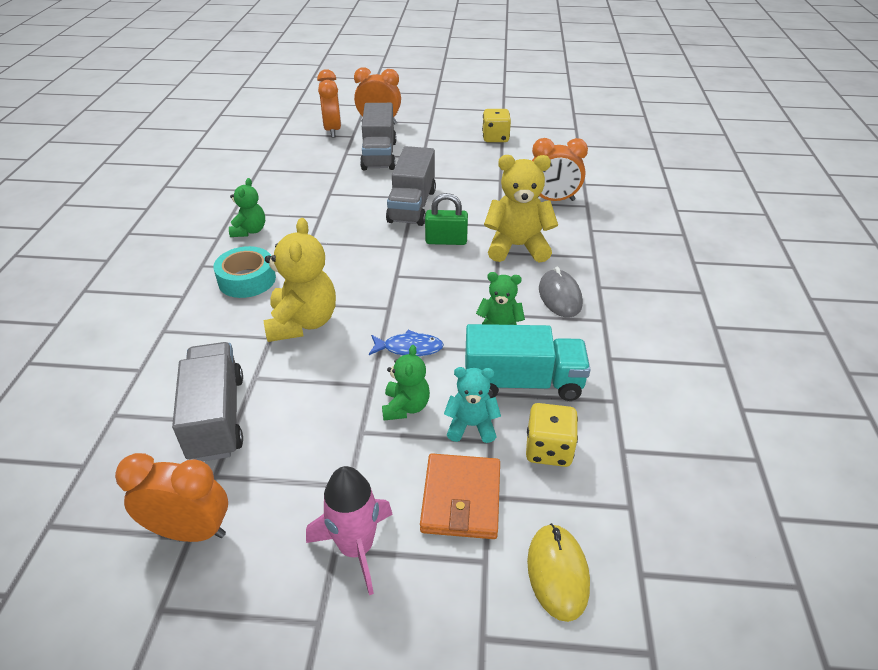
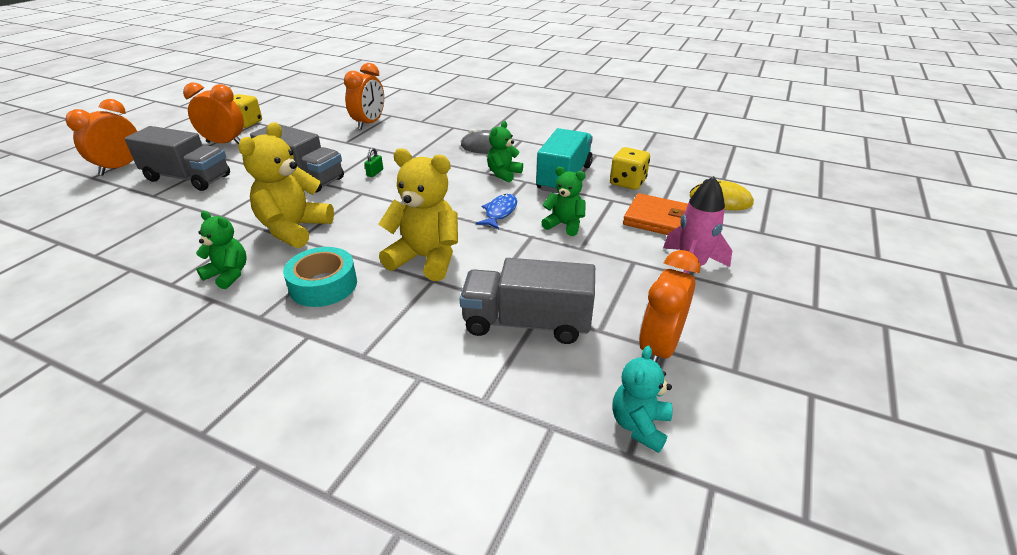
camera: 70 degrees left, 5 degrees down
(332, 130) = (86, 195): orange clock -> orange clock (224, 143)
(446, 241) = (375, 173): green padlock -> green padlock, size x0.53
(471, 426) = (595, 203): turquoise teddy bear -> turquoise teddy bear (639, 425)
(517, 247) = (414, 148): yellow teddy bear -> yellow teddy bear (294, 229)

